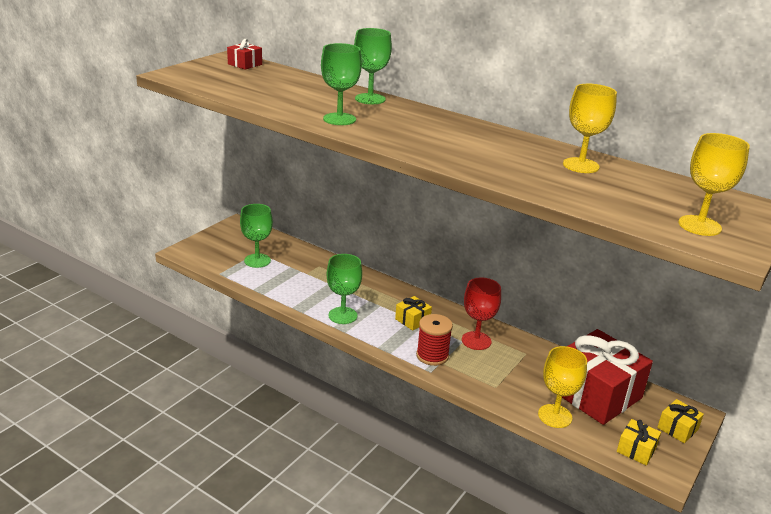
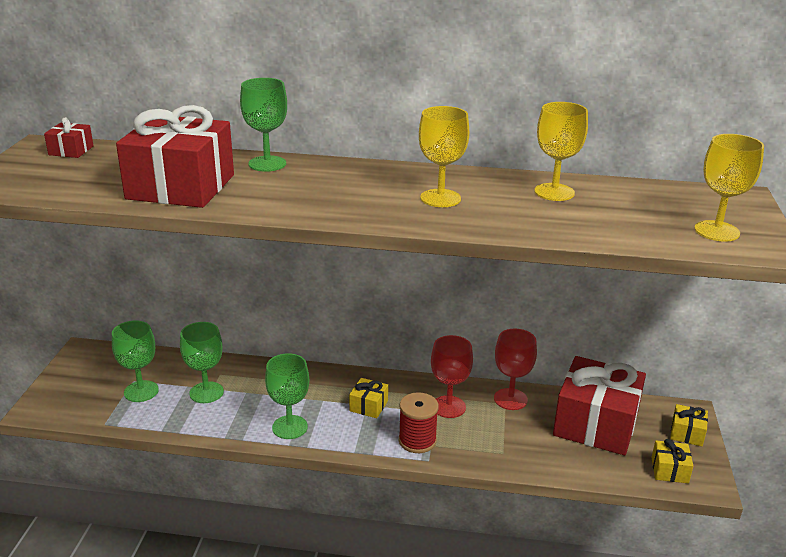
camera: 25 degrees left, 0 degrees up
(293, 100) = (181, 187): none -> red gift
(339, 119) = (259, 199): green goblet -> green goblet (206, 392)
(533, 352) = (510, 399): none -> red goblet
(555, 416) = (578, 463): yellow goblet -> yellow goblet (440, 198)

